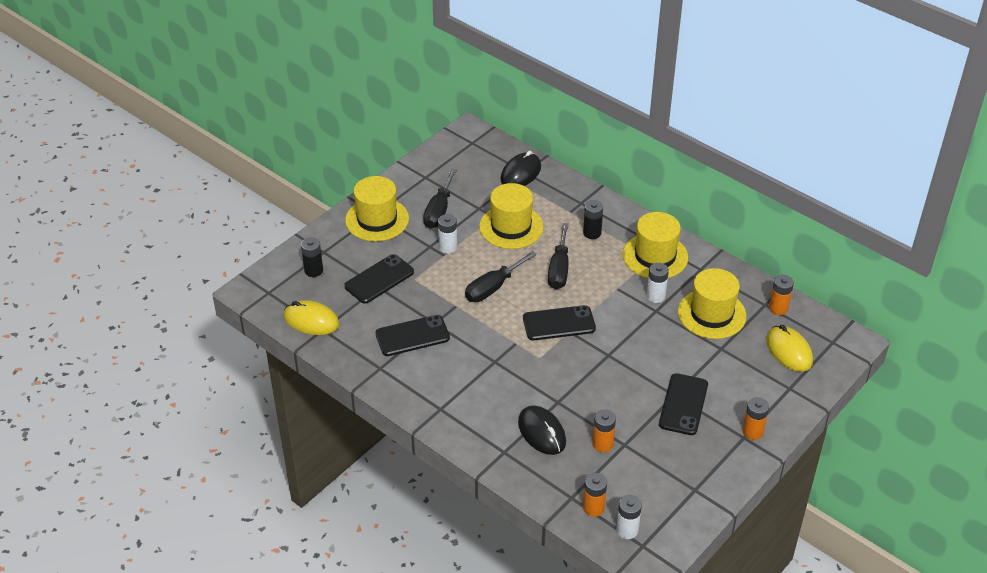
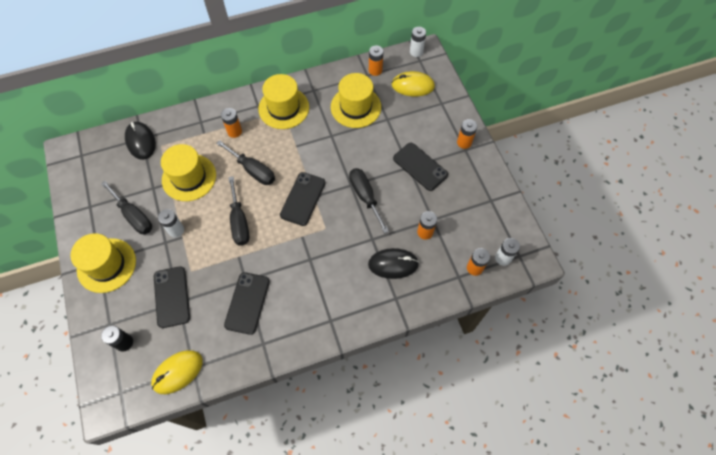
camera: 60 degrees left, 20 degrees up
(592, 233) = (234, 131): black battery -> orange battery
(604, 373) = (365, 197): none -> black screwdriver
(655, 296) = (319, 128): white battery -> white battery (416, 52)

